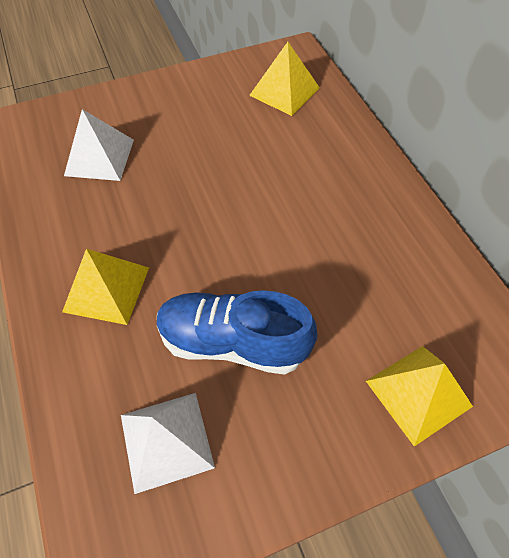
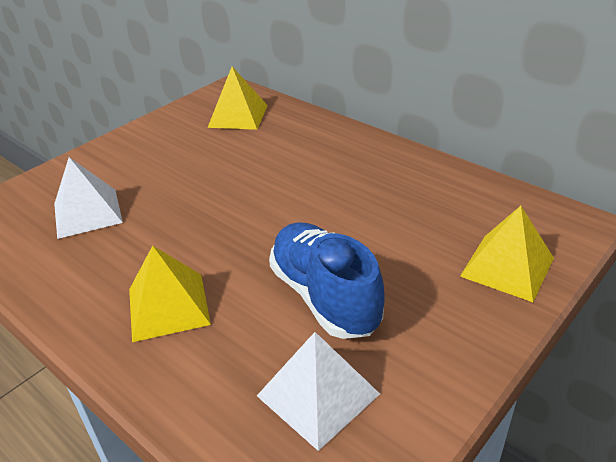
camera: 25 degrees left, 20 degrees down
(233, 342) = (324, 296): blue shoe -> blue shoe turned 75 degrees clockwise

